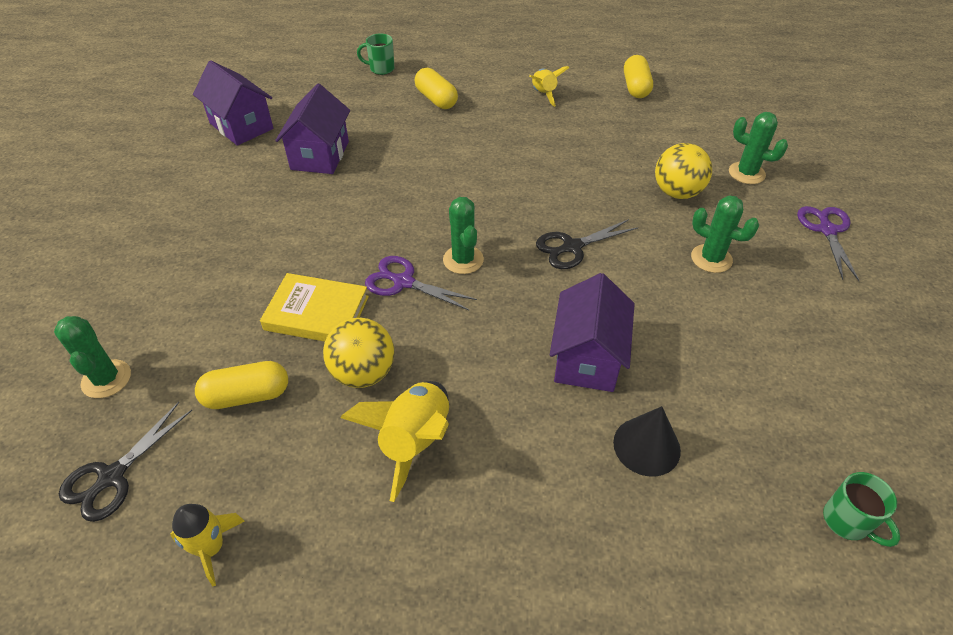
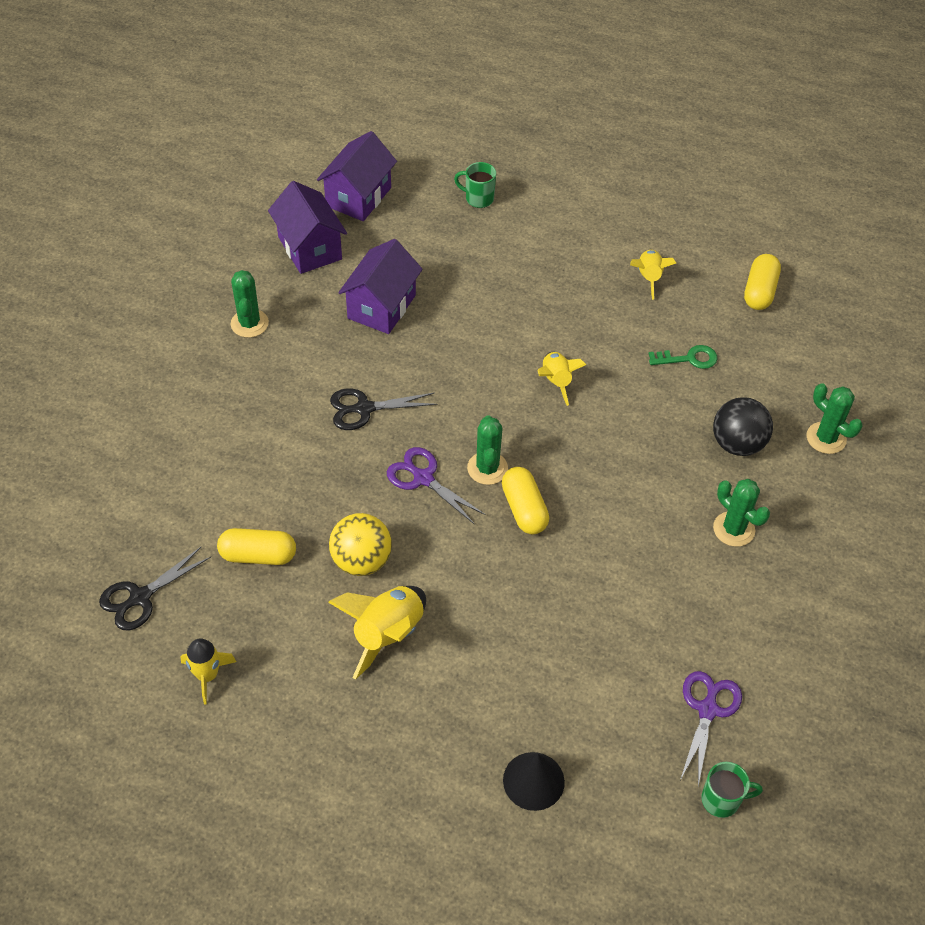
camera: 15 degrees right, 5 degrees up
(106, 379) = (144, 509): green cactus -> green cactus (249, 323)
(317, 313) = (335, 490): yellow book -> none
(436, 99) = (526, 258): yellow capsule -> yellow capsule (524, 509)
(498, 179) = (556, 381): none -> yellow rocket
(572, 247) = (599, 481): black scissors -> black scissors (364, 408)
(587, 358) = (565, 599): purple house -> purple house (358, 197)
(603, 141) = (688, 359): none -> green key
(646, 446) = (583, 692): black cone -> black cone (533, 781)
(677, 192) = (737, 444): yellow ball -> black ball
(827, 230) = (873, 528): purple scissors -> purple scissors (707, 710)
(847, 521) = (722, 800): green mug -> green mug turned 75 degrees counterclockwise

